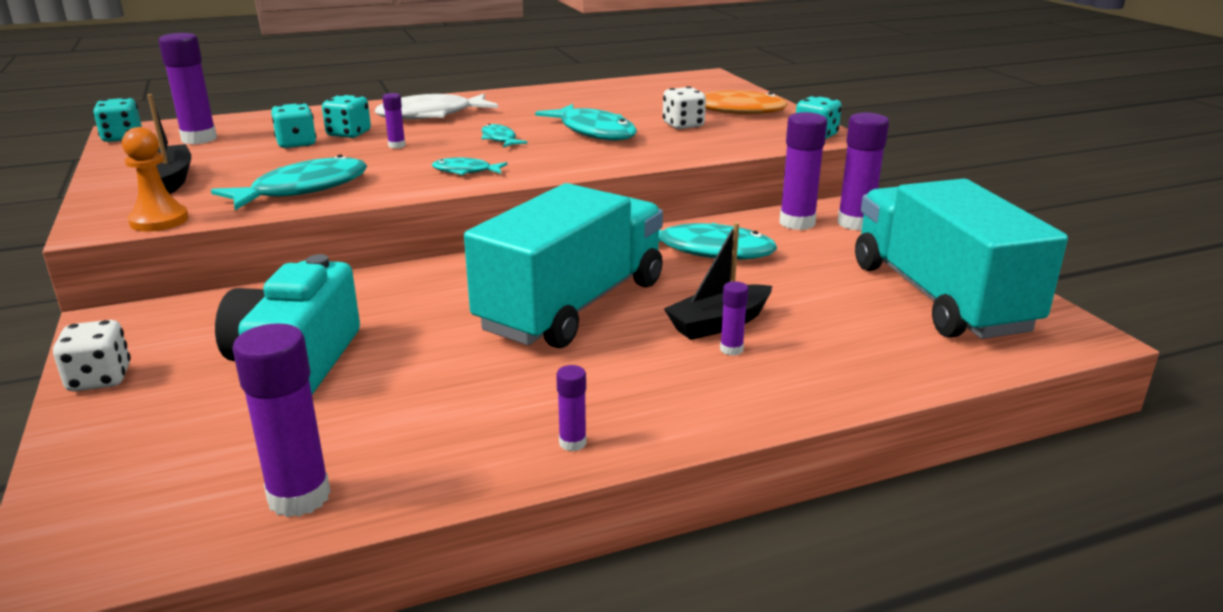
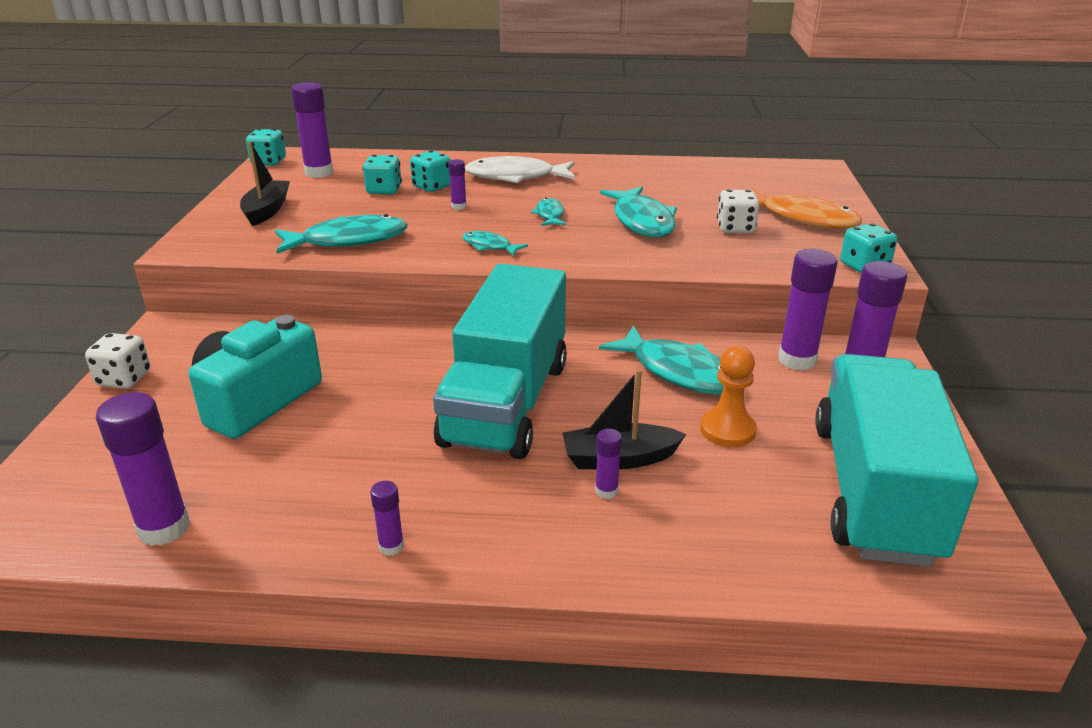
camera: 25 degrees right, 5 degrees up
(159, 220) = (225, 251): orange pawn -> orange pawn (727, 430)
(573, 305) = (506, 403): turquoise truck -> turquoise truck turned 135 degrees clockwise

